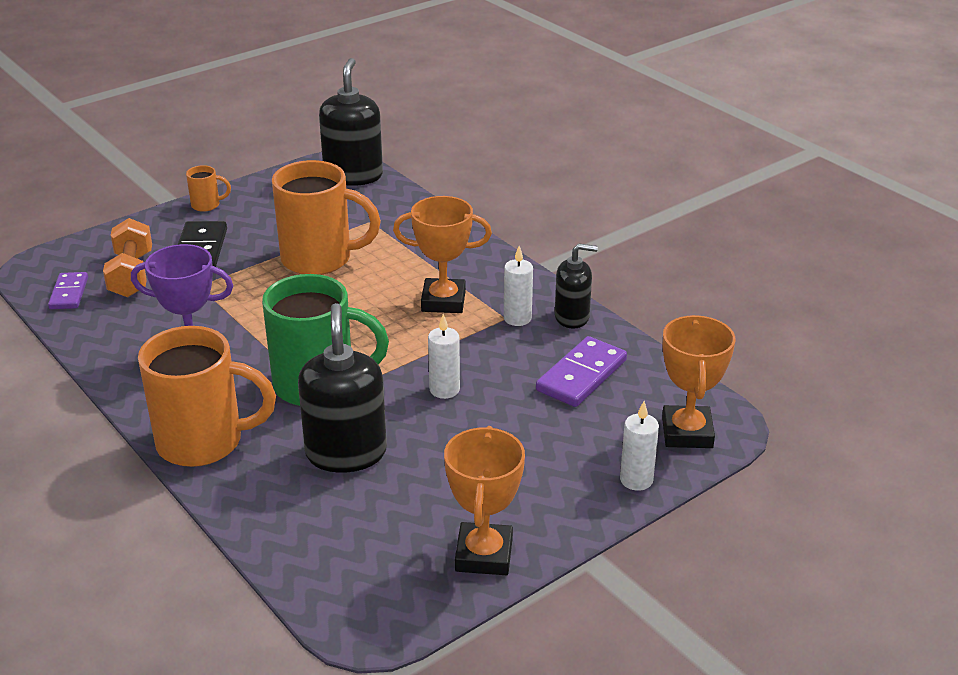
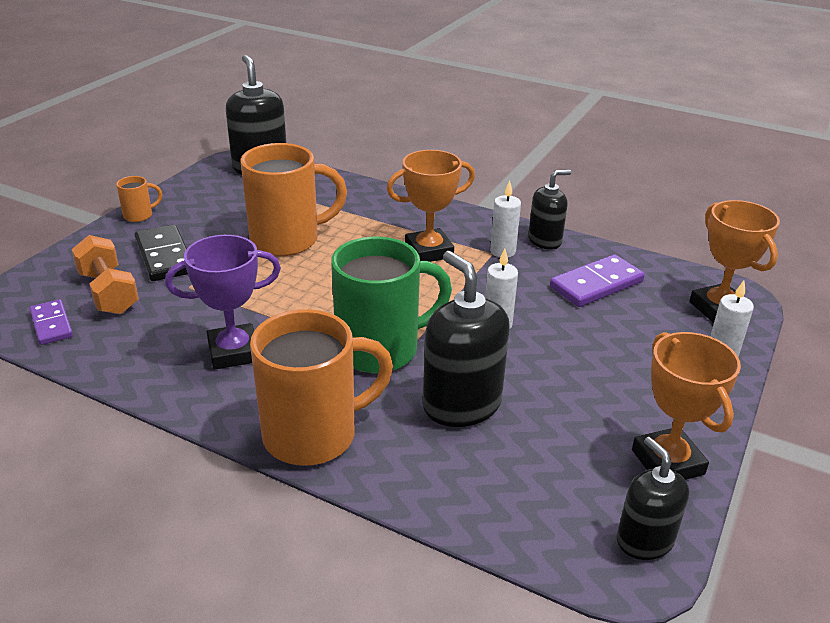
camera: 25 degrees left, 0 degrees up
(399, 608) = (644, 540): none -> black soap dispenser
(581, 375) = (596, 284): purple domino -> purple domino turned 45 degrees clockwise

